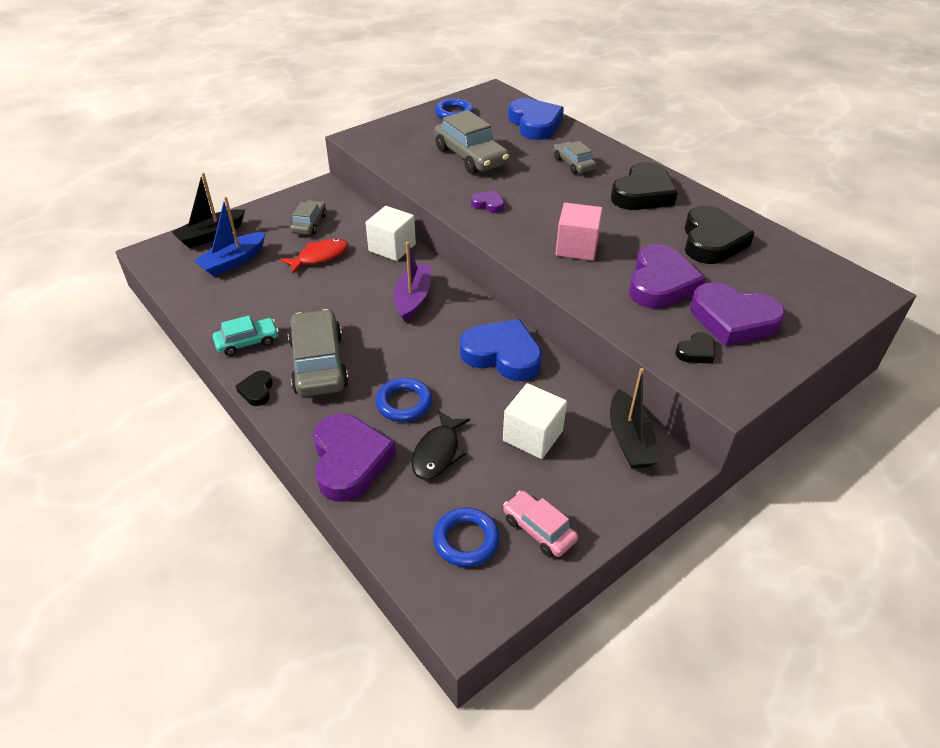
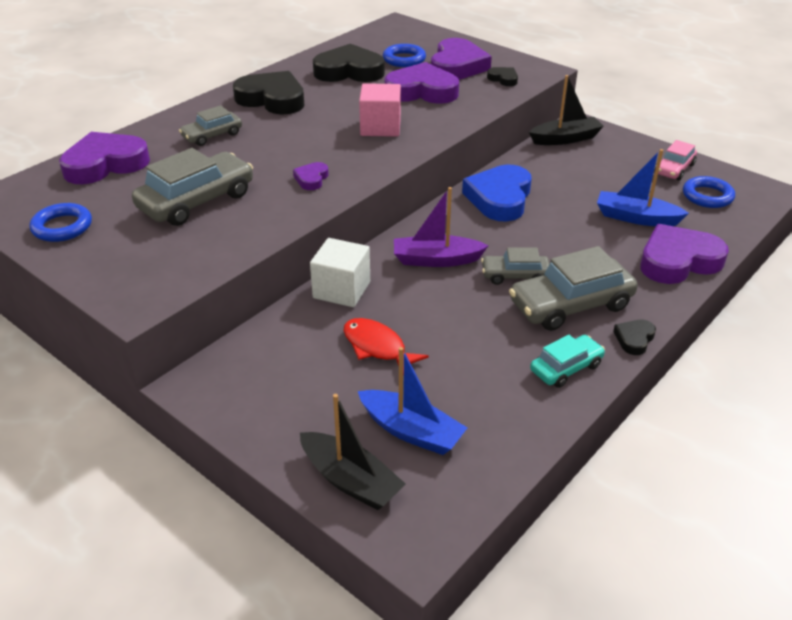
camera: 100 degrees left, 5 degrees down
(247, 342) = (566, 368): turquoise car -> turquoise car turned 90 degrees clockwise
(257, 390) = (634, 339): black heart -> black heart turned 135 degrees clockwise
(309, 224) = (299, 376): grey car -> grey car (515, 275)
(404, 403) = (592, 243): blue ring -> blue ring (404, 59)
(438, 452) = (636, 218): black fish -> blue boat
(532, 436) = (588, 177): white cube -> none
(534, 124) = (105, 164): blue heart -> purple heart

